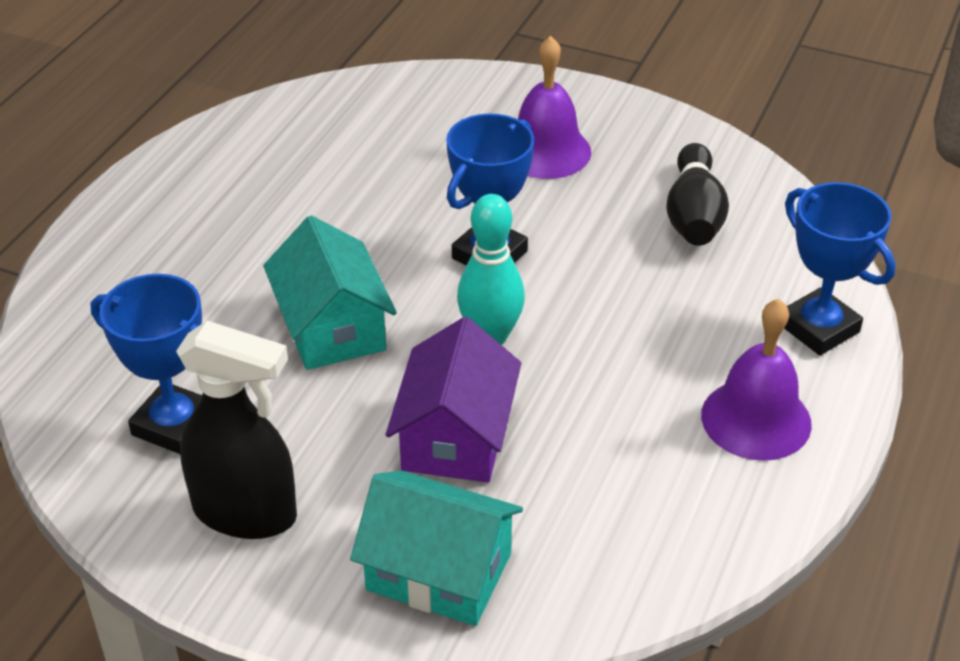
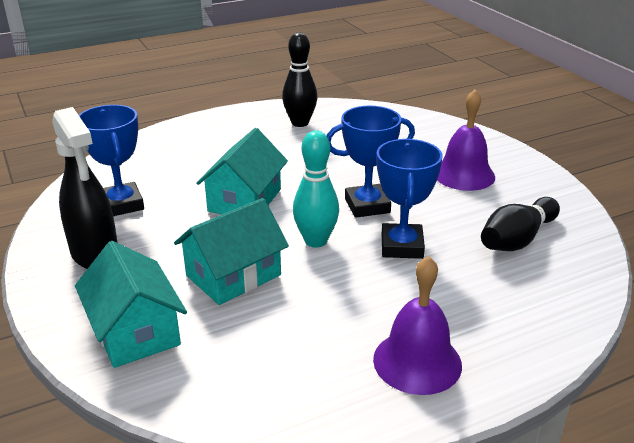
camera: 40 degrees right, 10 degrees down
(246, 165) = (300, 123): none -> black bowling pin
(455, 436) = (233, 275): purple house -> turquoise house
(819, 328) = (529, 336): blue trophy -> blue trophy (402, 246)

